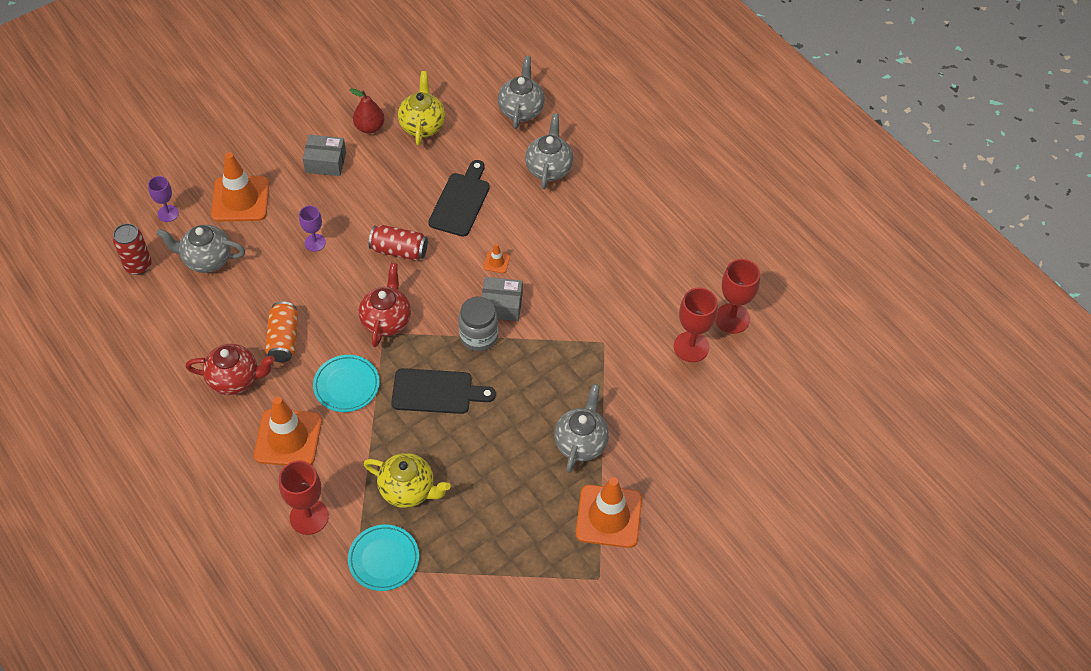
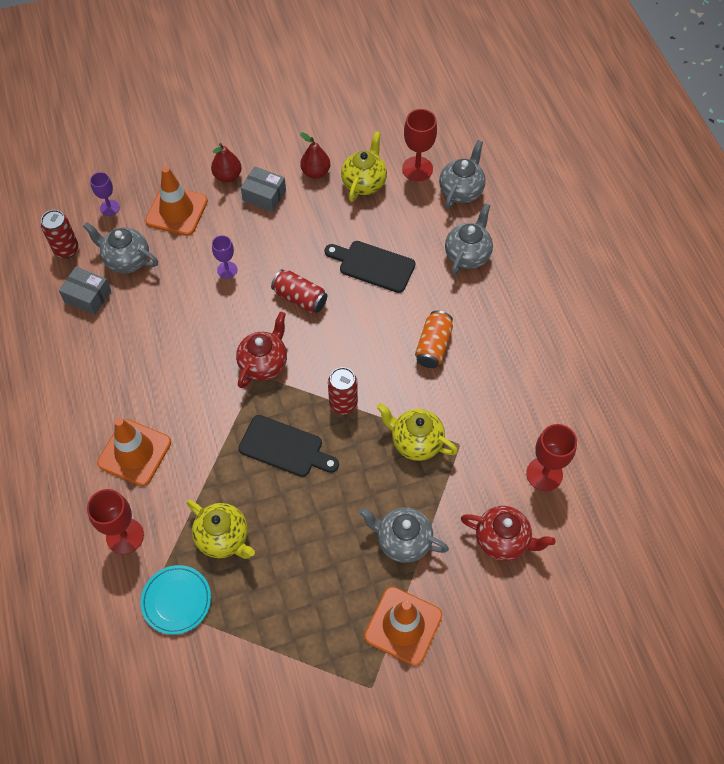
camera: 20 degrees right, 5 degrees up
(235, 379) = (109, 381): red teapot -> red teapot (502, 540)
(280, 152) = (227, 176): none -> red pear
(283, 339) = (165, 355): orange can -> orange can (433, 346)
(346, 385) = (205, 417): turquoise plate -> none
(460, 201) = (373, 266): black cutting board -> black cutting board turned 105 degrees counterclockwise
(478, 336) = (343, 404): grey jar -> red can
(496, 262) = (385, 334): orange traffic cone -> none
(501, 305) = (375, 379): grey box -> grey box (88, 296)
(561, 352) = (416, 442): none -> yellow teapot
(581, 443) = (402, 541): grey teapot -> grey teapot turned 105 degrees counterclockwise
(732, 318) = (595, 456): red goblet -> red goblet (417, 169)

